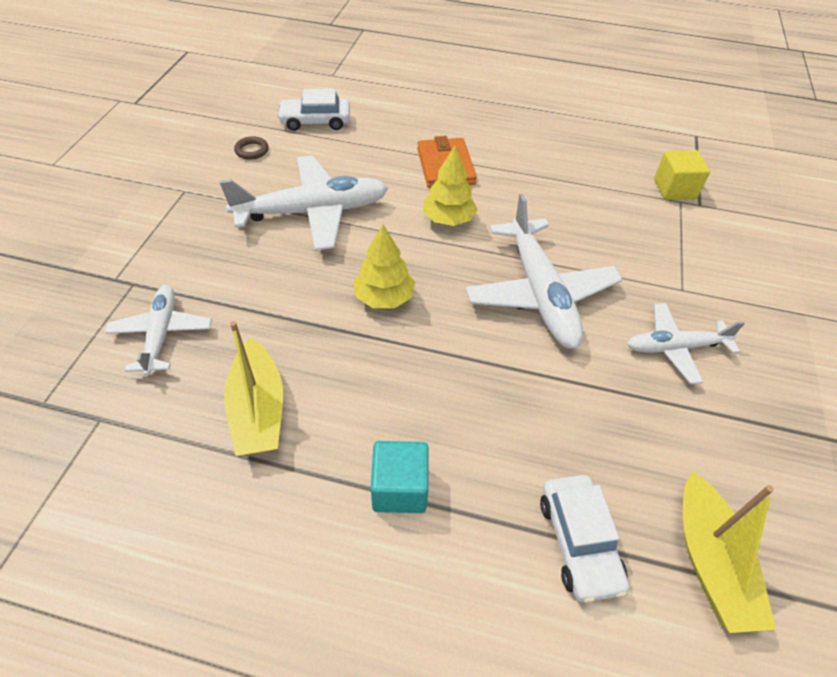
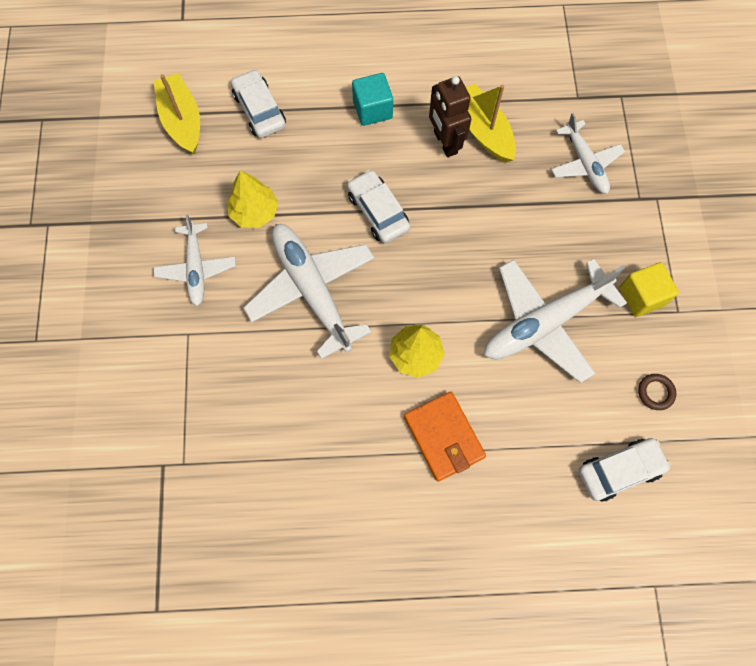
camera: 165 degrees right, 20 degrees up
(318, 408) = (445, 142): none -> brown robot
(384, 297) = (438, 245): yellow tree -> yellow tree (254, 212)
(441, 349) = (378, 212): none -> white car
(674, 189) = (189, 483): yellow cube -> yellow cube (641, 296)
(675, 347) = (196, 268): white plane -> white plane turned 105 degrees clockwise

